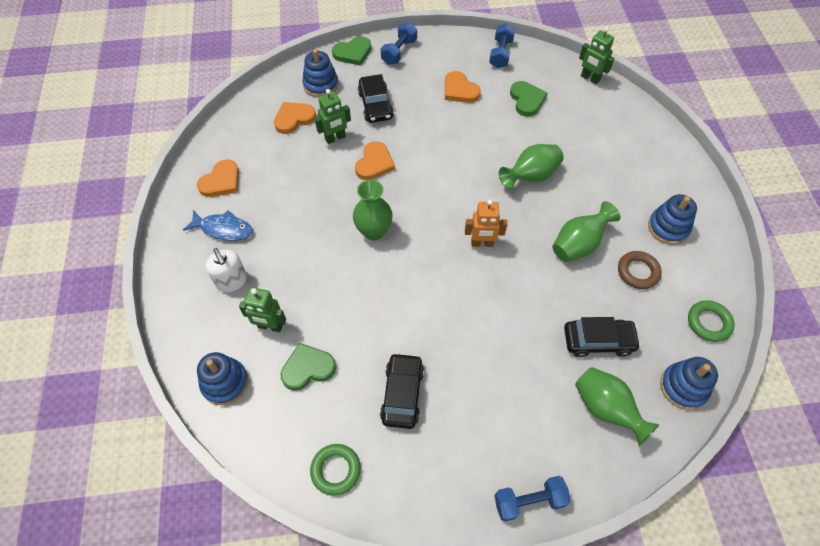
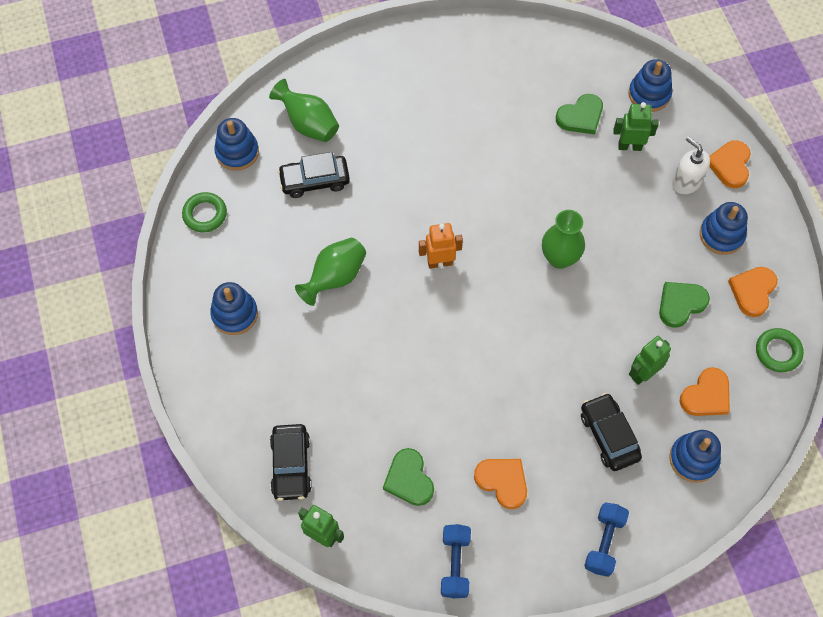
camera: 170 degrees right, 5 degrees up
(223, 229) = (721, 235): blue fish -> blue stacking toy
(336, 470) = (530, 47): green ring -> green ring (778, 352)
(353, 53) = (670, 528): green heart -> green heart (680, 304)
(374, 163) = (584, 345): orange heart -> orange heart (730, 165)
(402, 394) = (490, 109): black car -> black car (291, 465)
(529, 501) = (371, 50): blue dumbbell -> none
(530, 176) = (394, 357): green vase -> none
(638, 272) = (272, 256): brown ring -> none

